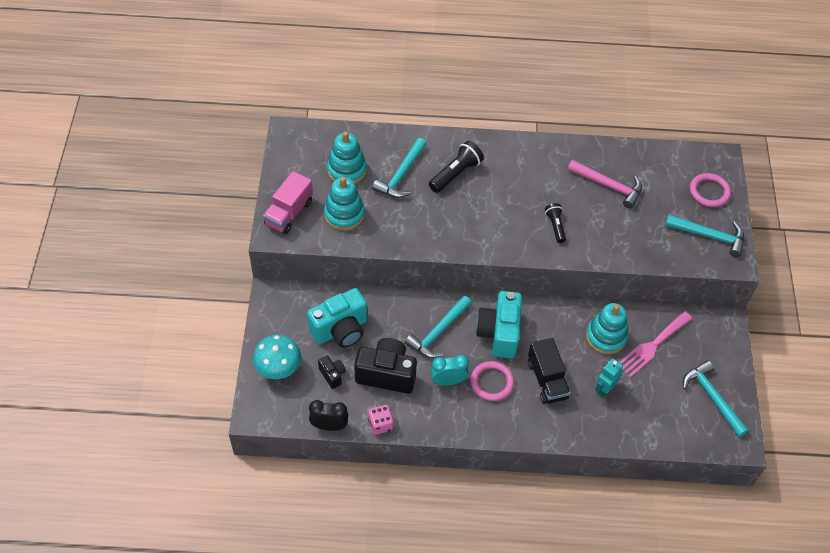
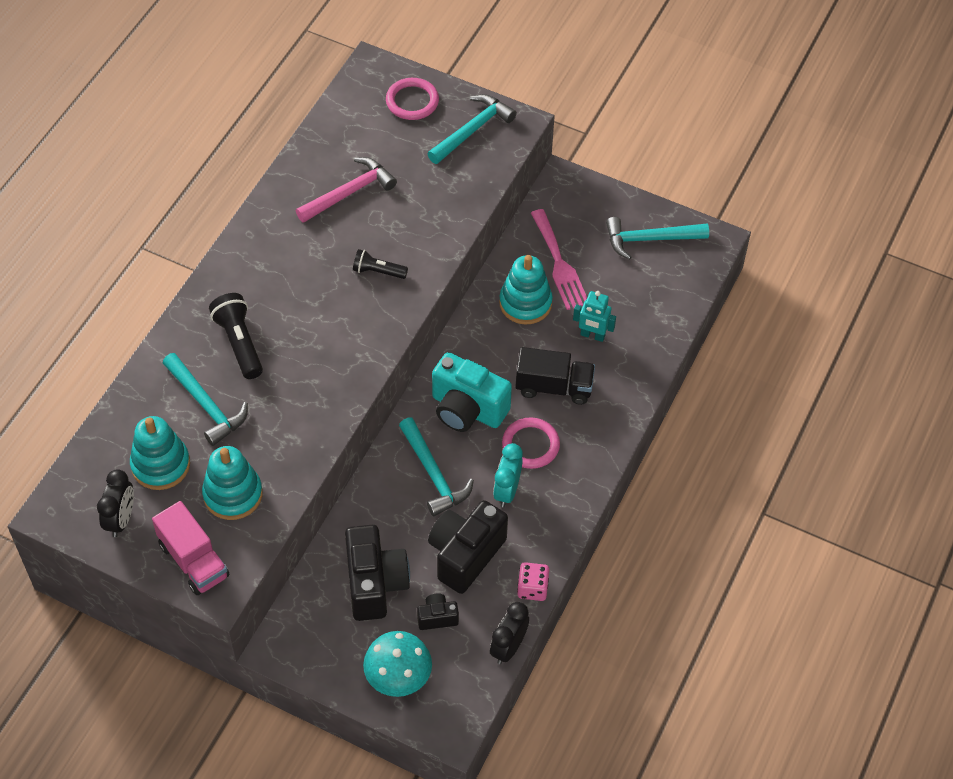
camera: 65 degrees left, 0 degrees up
(300, 166) = (121, 519): none -> black clock
(340, 330) = (375, 584): turquoise camera -> black camera
(604, 389) = (592, 335): turquoise robot -> turquoise robot turned 45 degrees counterclockwise

